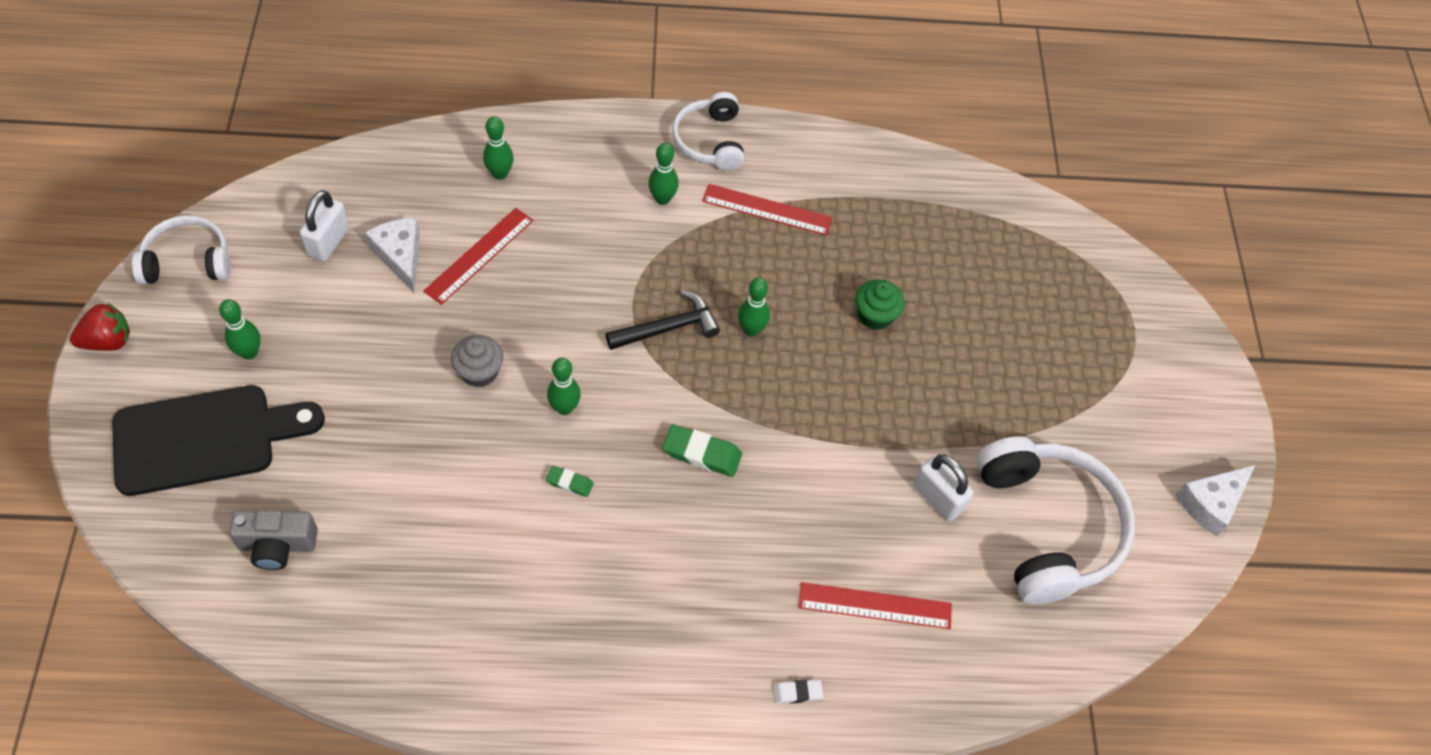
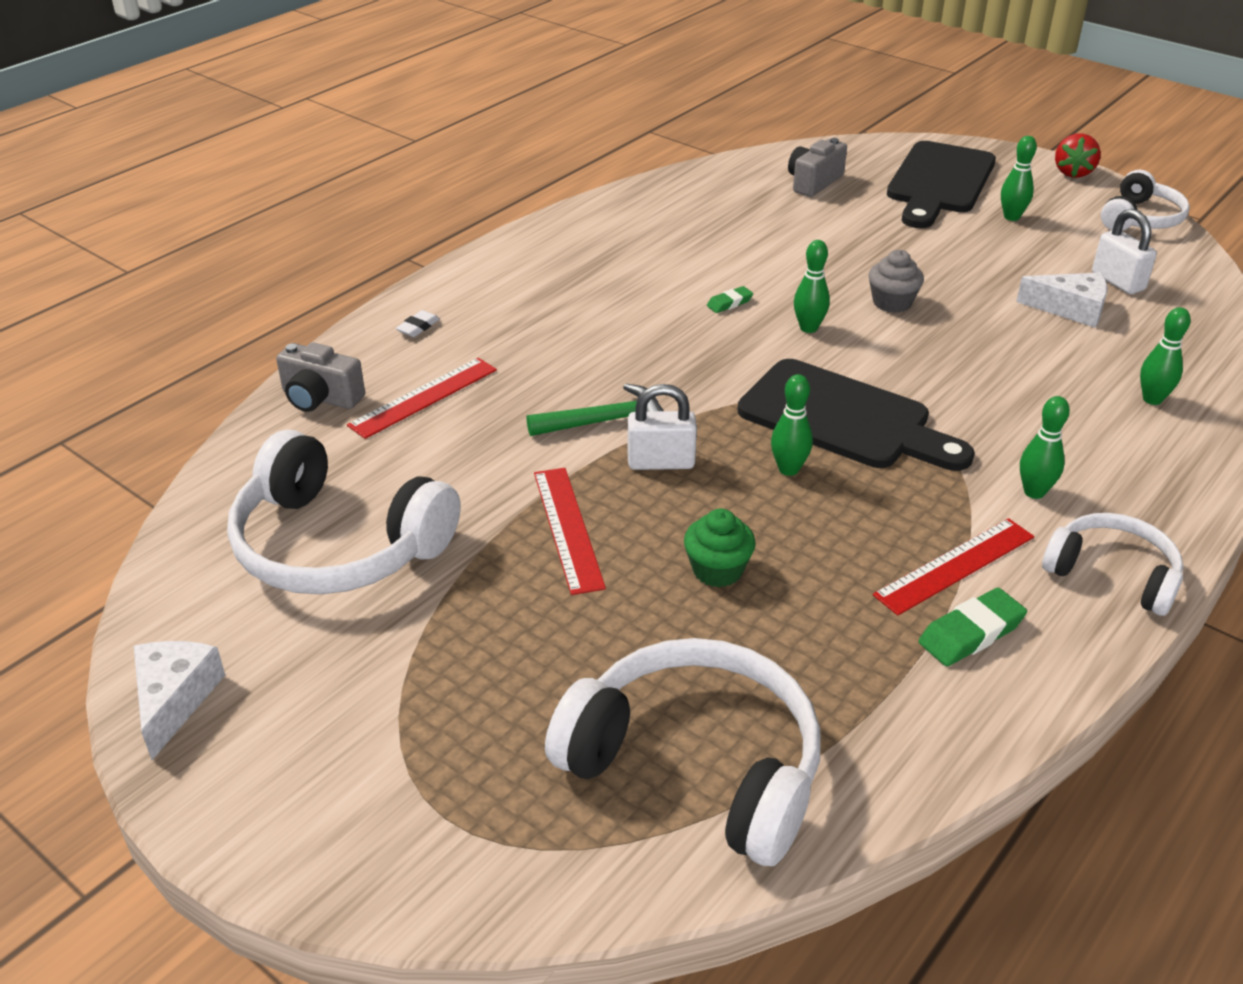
camera: 135 degrees right, 20 degrees down
(479, 255) = (1038, 348): red ruler -> red ruler (568, 528)
(668, 328) = (843, 418): black hammer -> black cutting board
(702, 454) = (680, 376): green eraser -> green eraser (971, 633)
(794, 465) = (606, 421): none -> green hammer
(938, 497) = (463, 489): white padlock -> white padlock (661, 462)
(941, 679) = (320, 398): none -> grey camera
(1008, 249) = (696, 765): none -> white headphones

